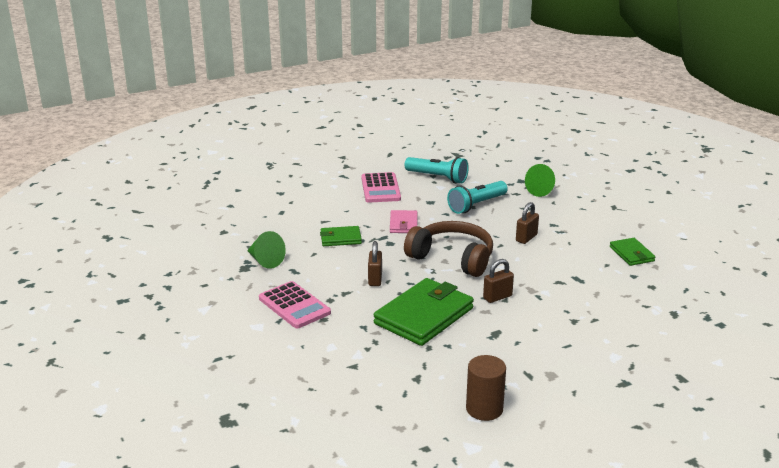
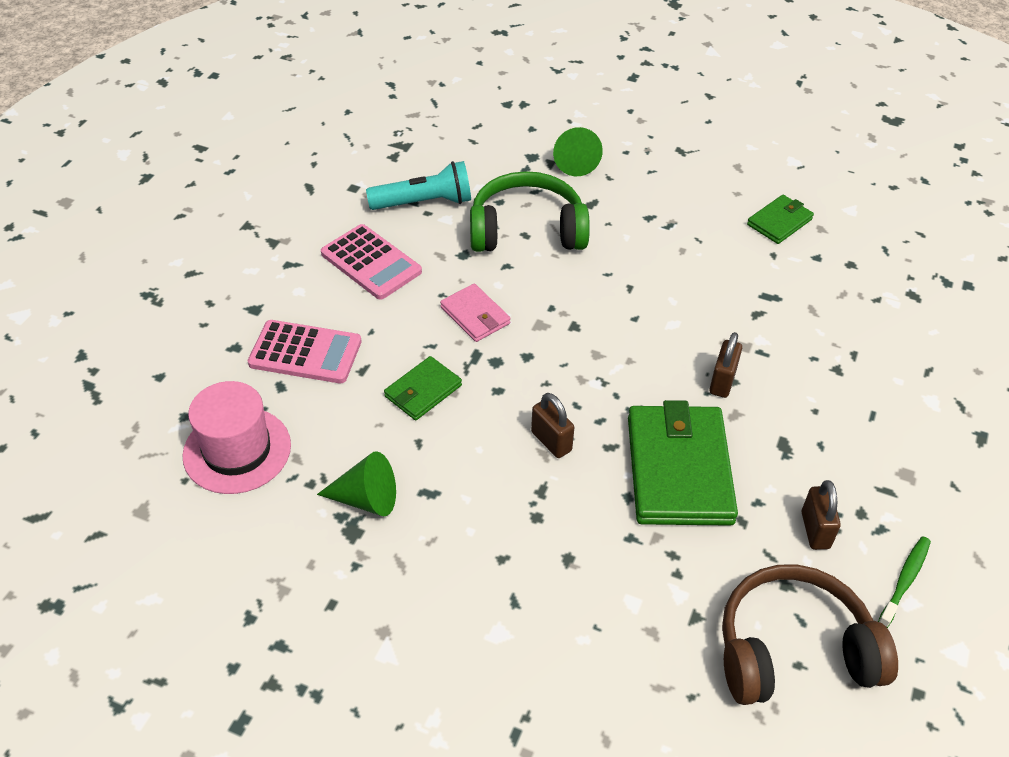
camera: 40 degrees left, 20 degrees up
(235, 224) = (237, 450): none -> pink hat
(294, 306) = (504, 560): pink calculator -> pink calculator (305, 353)
(452, 258) = (601, 344): brown headphones -> brown headphones (793, 649)
(476, 205) = (527, 230): turquoise flashlight -> green headphones
(484, 409) = (905, 580): brown cylinder -> green toothbrush
(526, 238) = (645, 258): brown padlock -> brown padlock (815, 530)
(631, 254) = (779, 222): green wallet -> green wallet turned 75 degrees counterclockwise

